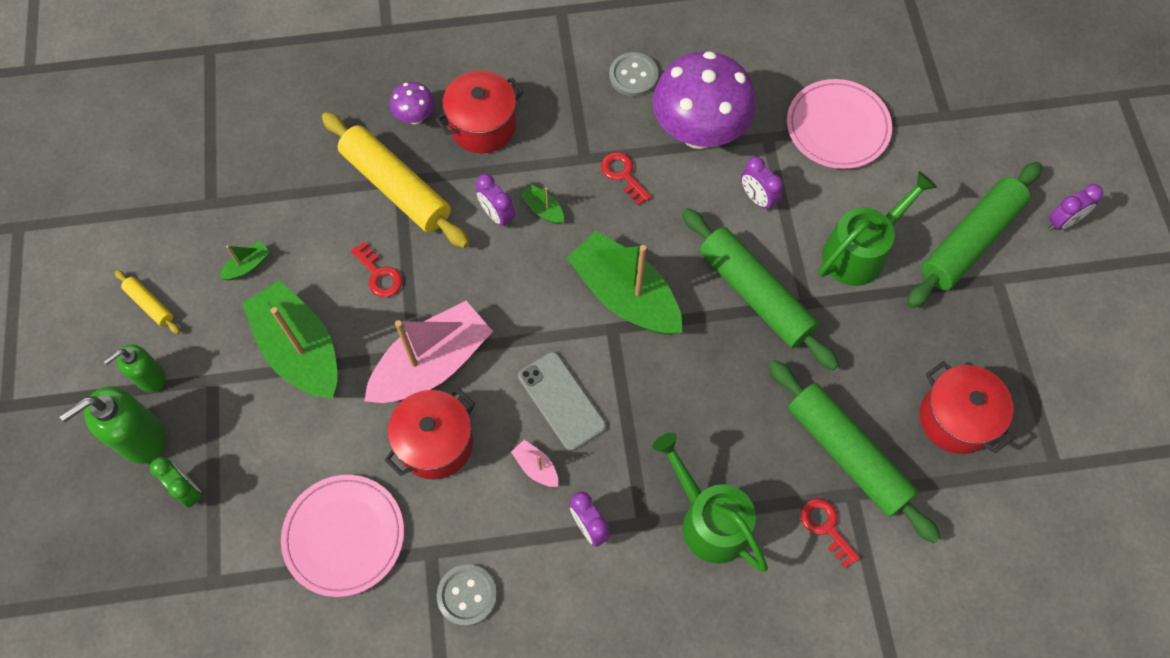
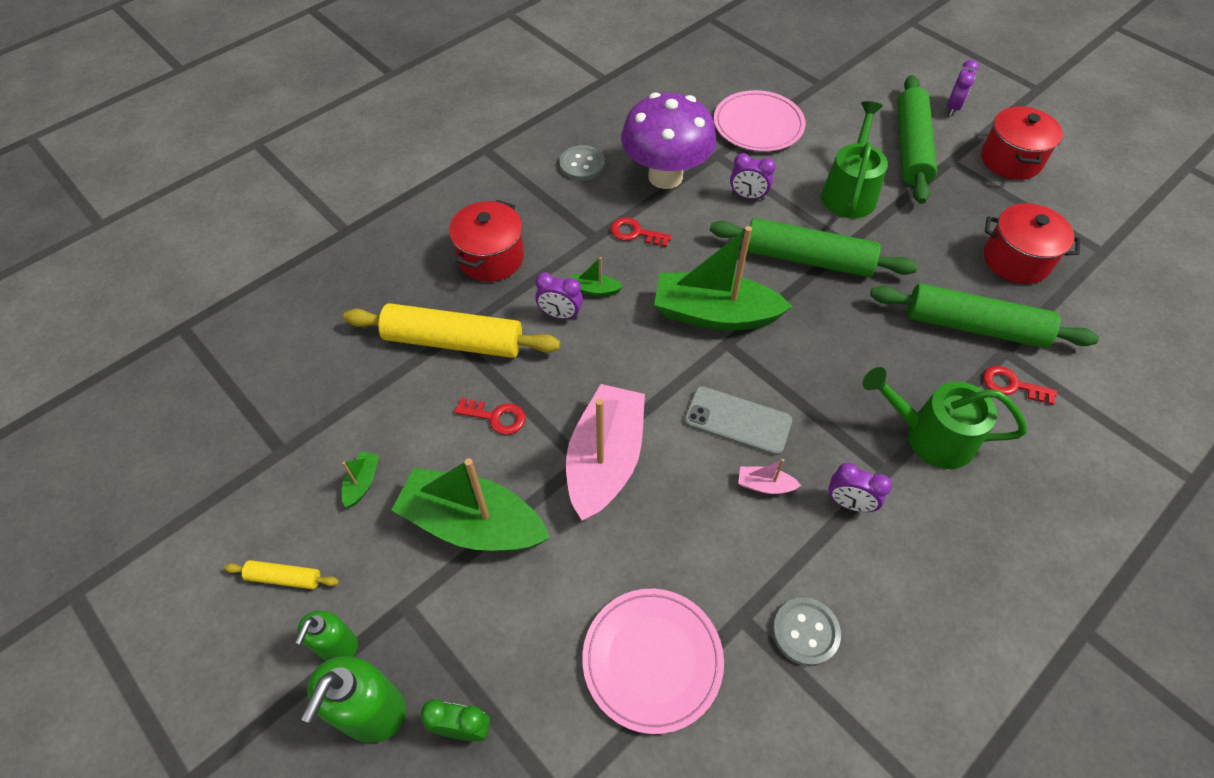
camera: 35 degrees left, 10 degrees down
(415, 117) = (426, 281): purple mushroom -> none
(435, 443) = (664, 522): red pot -> red pot (1010, 160)

